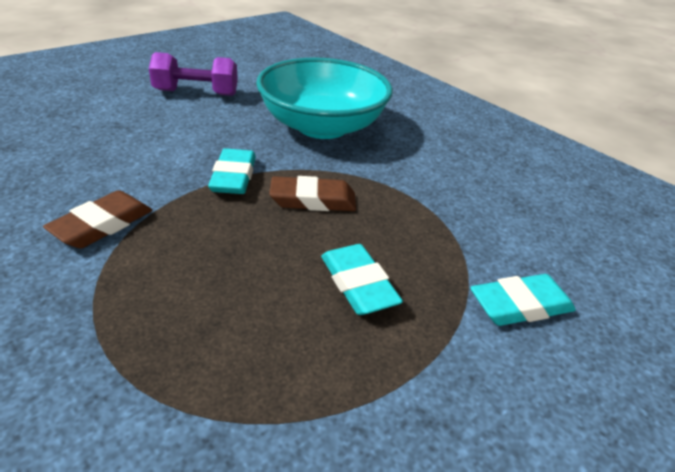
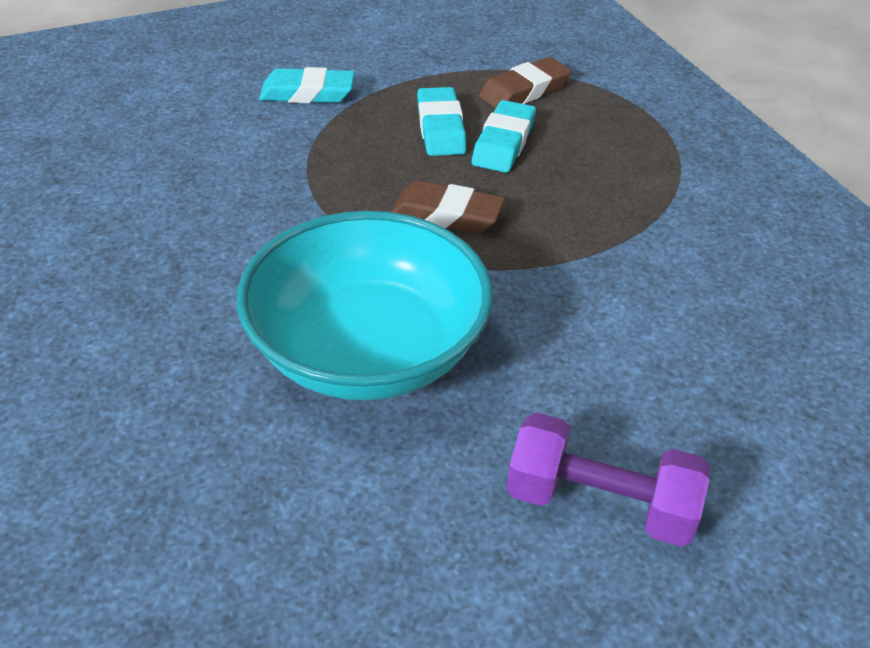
camera: 160 degrees left, 5 degrees up
(102, 225) = (695, 220): brown eraser -> brown eraser (524, 91)
(234, 177) = (541, 263): turquoise eraser -> turquoise eraser (503, 143)

